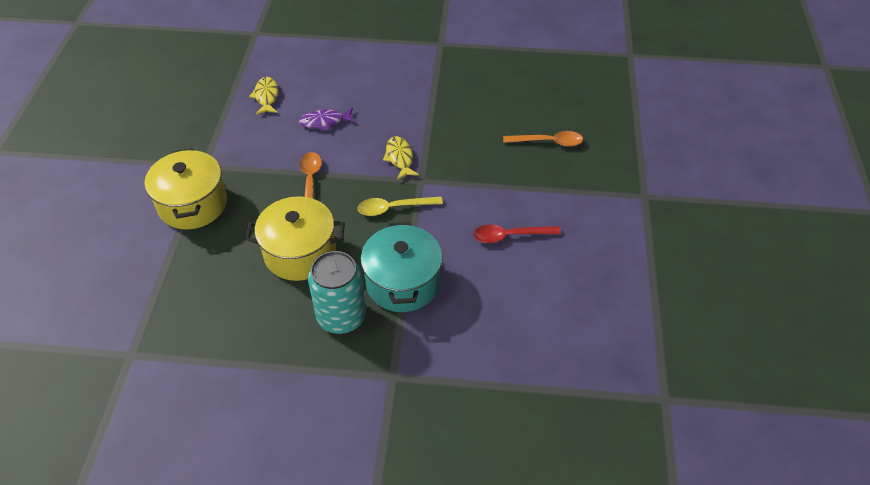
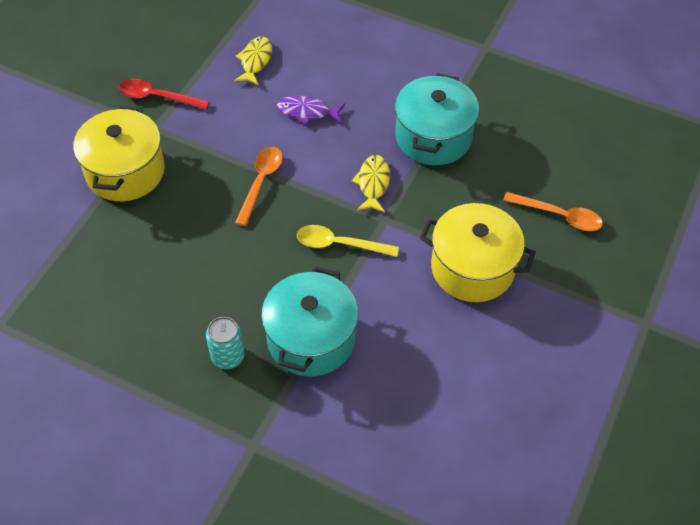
camera: 20 degrees right, 5 degrees up
(300, 253) = (214, 266): yellow pot -> yellow pot (472, 268)
(341, 317) = (228, 356): turquoise can -> turquoise can, size x0.59
(430, 114) = (433, 137): none -> turquoise pot
(510, 236) = (458, 322): red spoon -> red spoon (157, 97)

